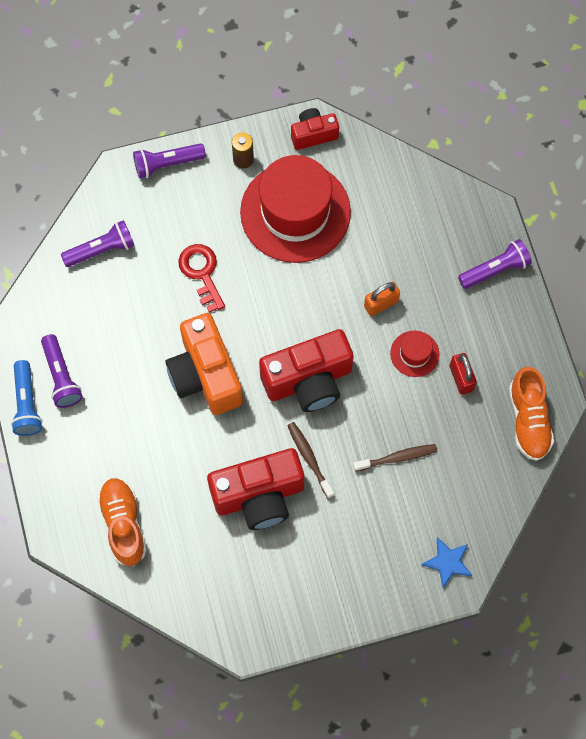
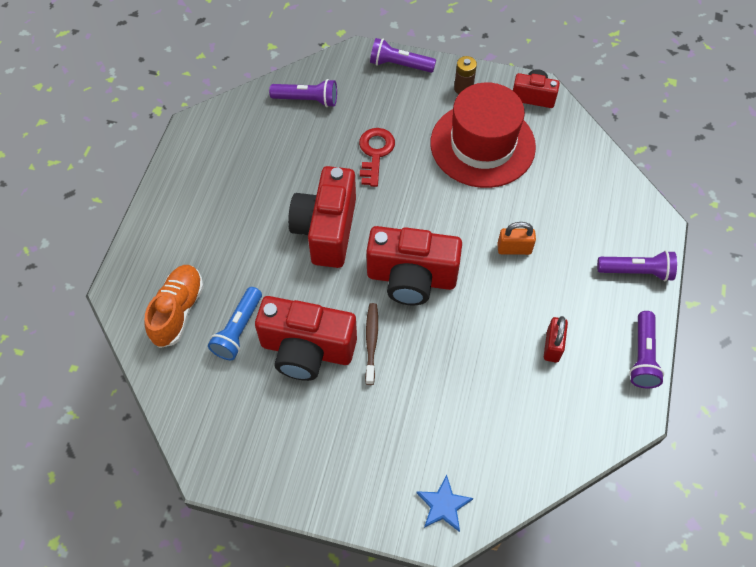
camera: 30 degrees right, 10 degrees down
(27, 404) = (170, 180): blue flashlight -> blue flashlight (238, 330)
(61, 376) = (211, 174): purple flashlight -> purple flashlight (642, 356)
(205, 375) = (326, 230): orange camera -> red camera
(397, 458) = (452, 384): brown toothbrush -> none
(414, 354) = (520, 304): red hat -> none
(528, 420) = (598, 416): orange shoe -> none

